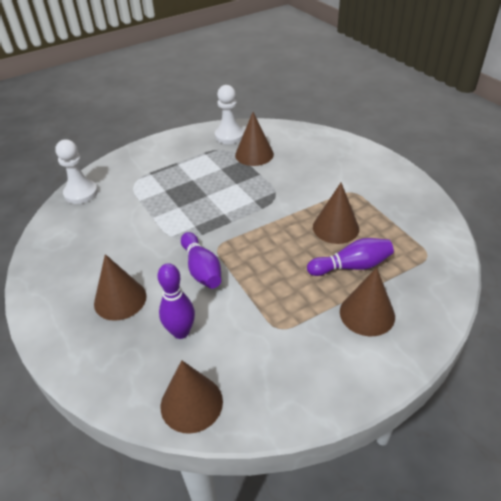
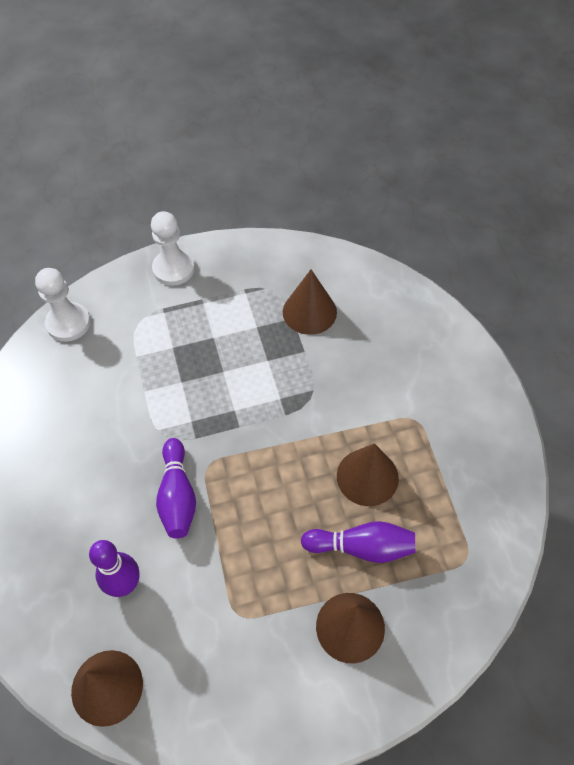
camera: 15 degrees right, 15 degrees up
(120, 299) = (70, 514): brown cone -> none
(229, 136) = (288, 266): white pawn -> white pawn (173, 269)

